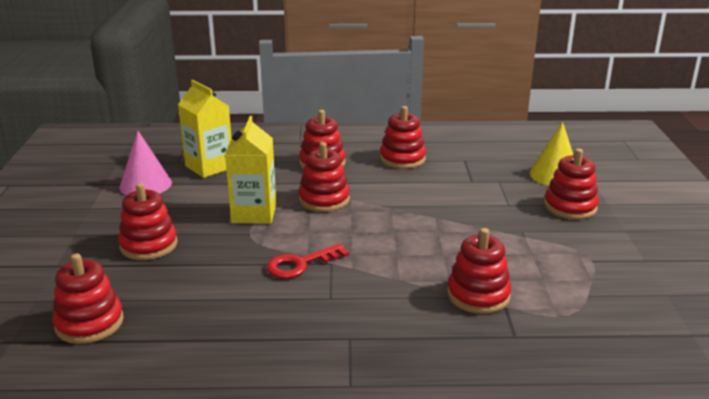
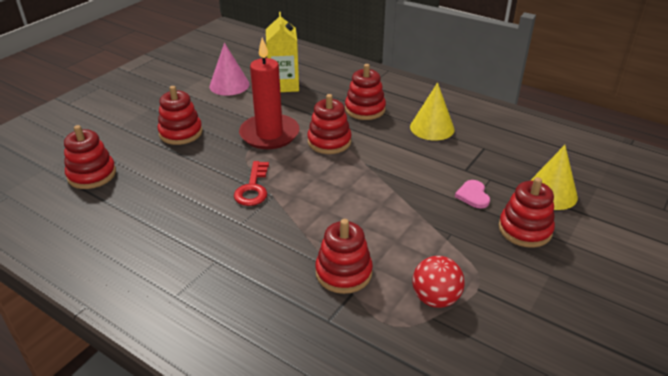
camera: 35 degrees right, 10 degrees up
(254, 213) = (269, 134): yellow carton -> red candle
(301, 264) = (253, 188): red key -> red key turned 90 degrees counterclockwise
(402, 159) = (432, 128): red stacking toy -> yellow cone
(502, 197) = (473, 195): none -> pink heart
(572, 281) = (435, 298): none -> red ball

